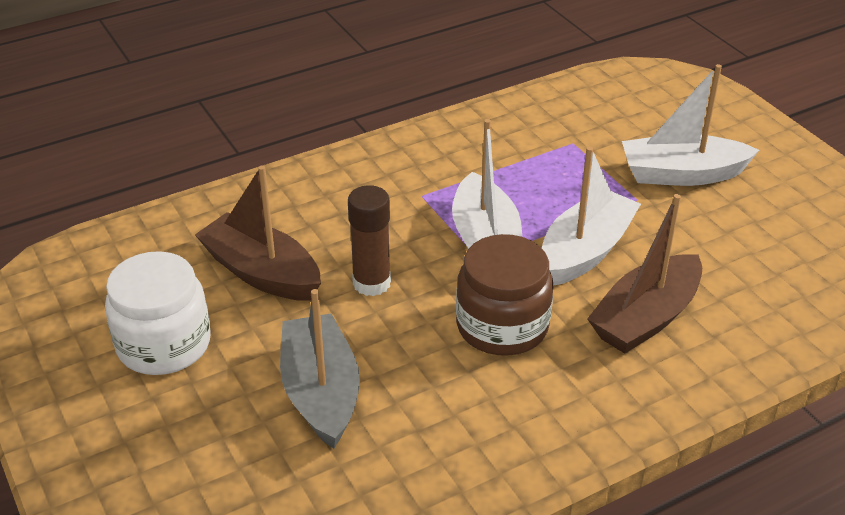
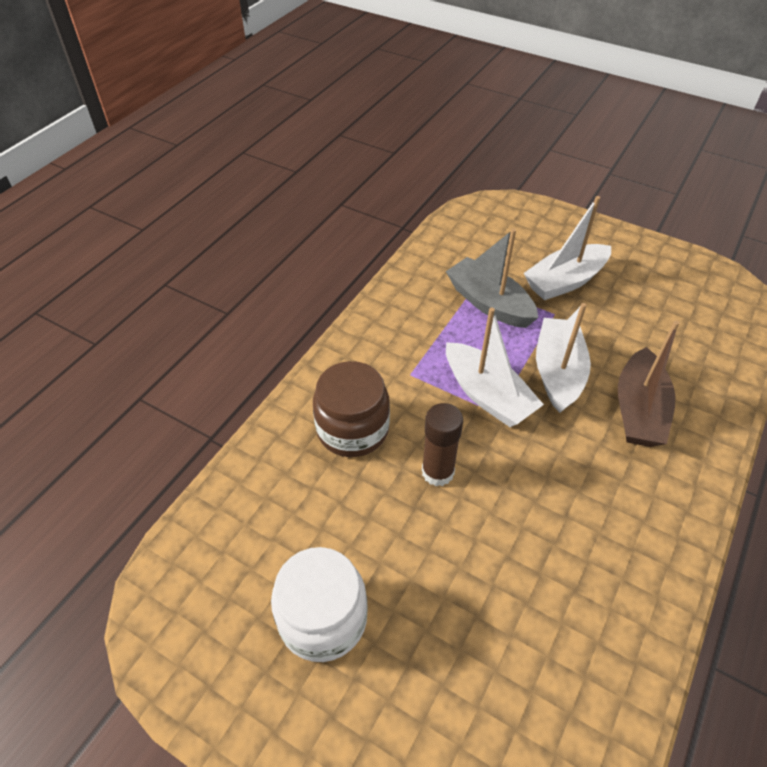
camera: 30 degrees left, 10 degrees up
(262, 273) = (347, 504): brown boat -> none
(321, 392) = (482, 596): grey boat -> grey boat (489, 303)
(502, 326) = (557, 464): brown jar -> brown jar (352, 429)

